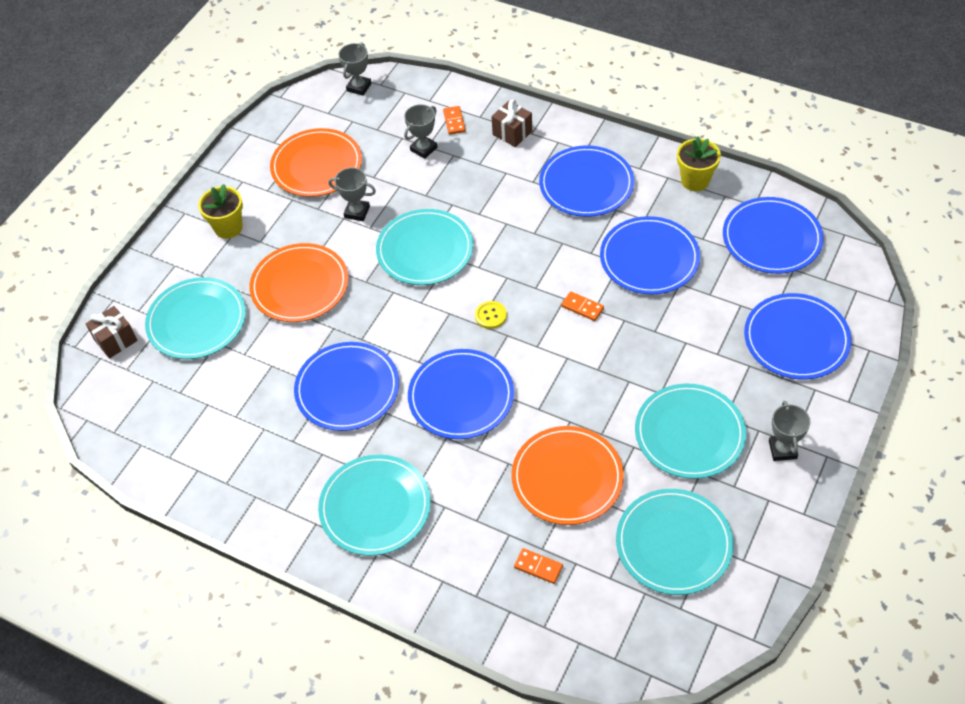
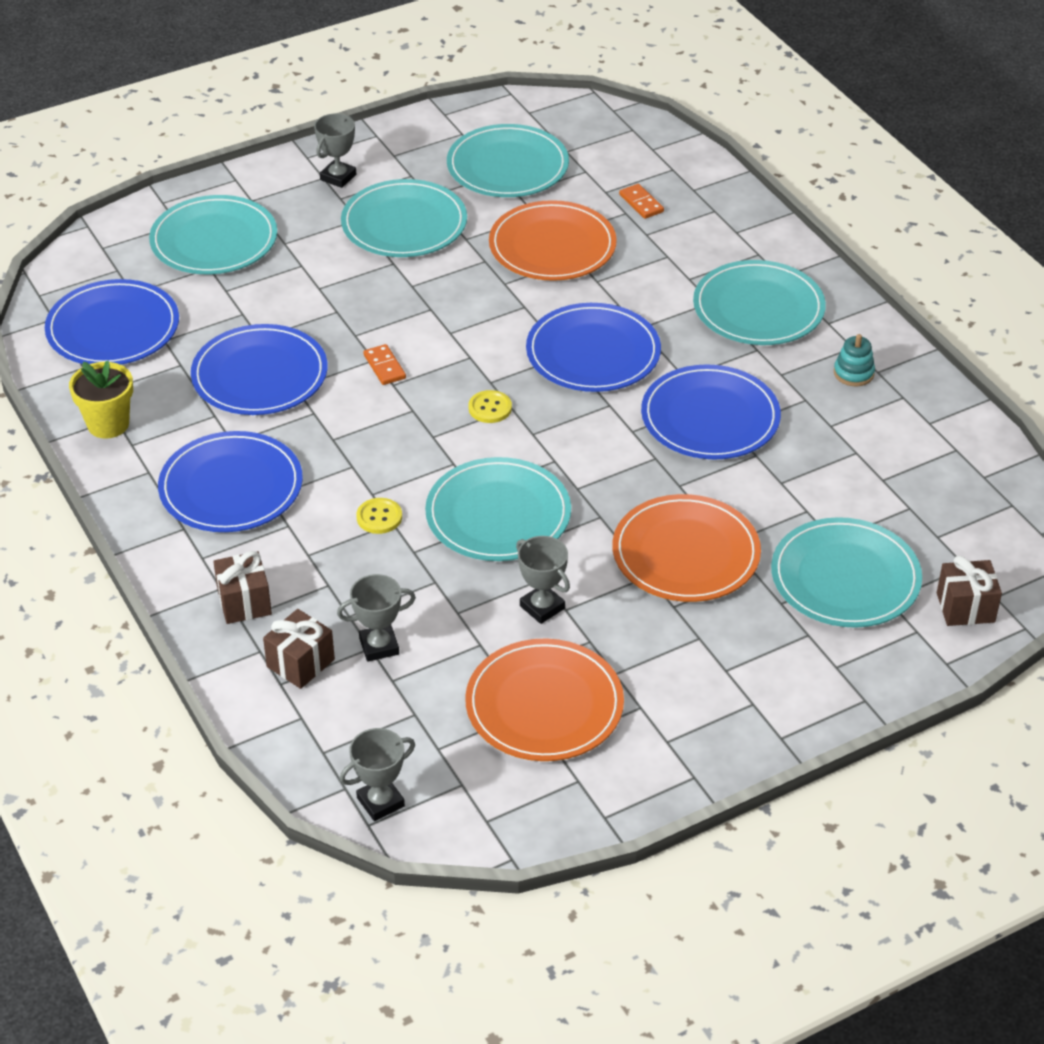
camera: 150 degrees left, 10 degrees down
(228, 227) = (731, 680): yellow flower pot -> none
(272, 484) = (853, 373): none -> turquoise stacking toy
(454, 121) = (300, 663): orange domino -> brown gift
(489, 212) = (379, 517): none -> yellow button
(796, 339) = (214, 240): blue plate -> turquoise plate

